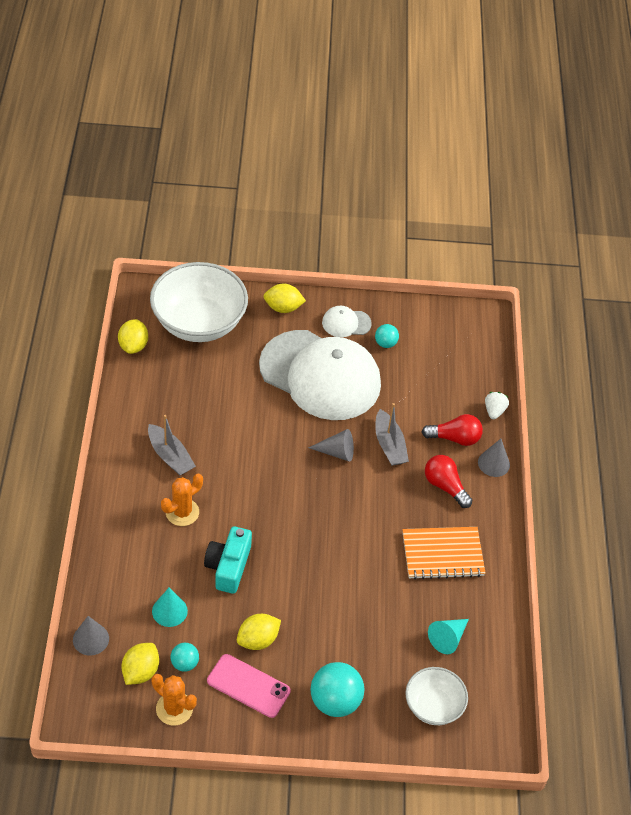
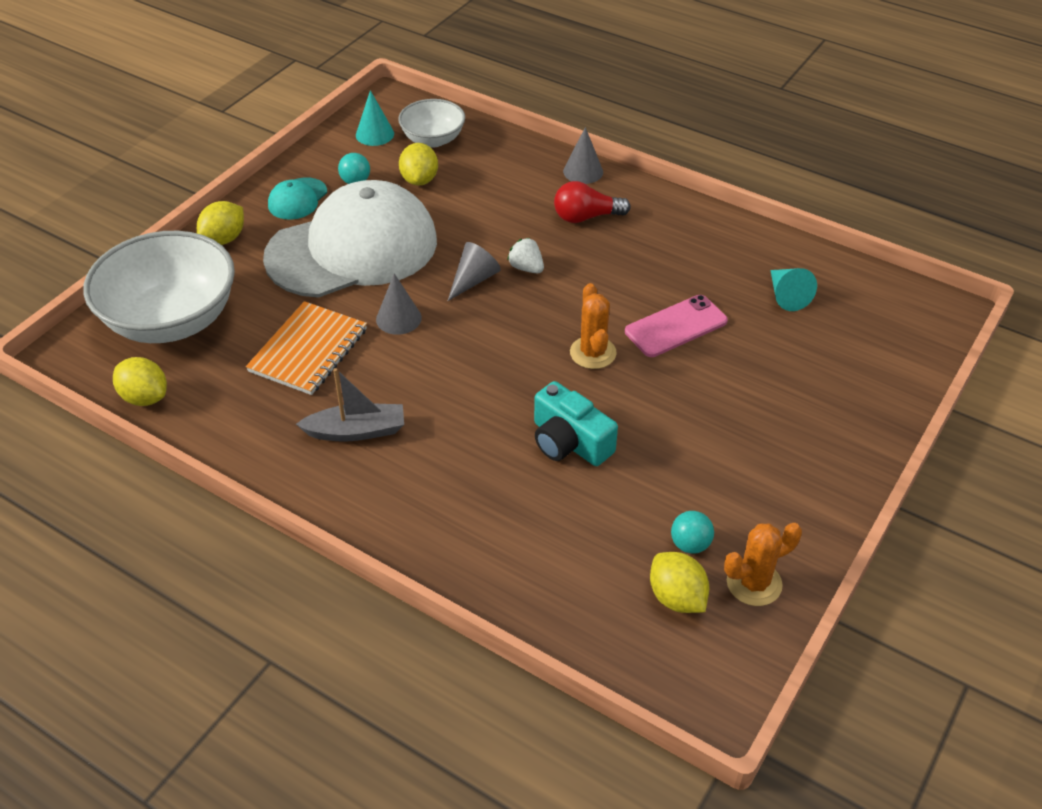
camera: 55 degrees left, 5 degrees down
(91, 639) = (591, 635): grey cone -> grey cone (398, 318)
(169, 611) = (599, 528): turquoise cone -> turquoise cone (375, 134)
(182, 512) = (454, 454): orange cactus -> orange cactus (593, 353)
(248, 686) = (758, 493): pink phone -> pink phone (676, 326)
(258, 640) = (696, 457): yellow lemon -> yellow lemon (419, 180)
(335, 701) = (821, 421): turquoise ball -> none
(346, 323) = (297, 199): white cap -> turquoise cap
(389, 445) = (498, 235): grey boat -> none
(433, 706) = (868, 342): white bowl -> white bowl (433, 139)
(442, 554) = (674, 255): orange notebook -> orange notebook (308, 350)
(454, 438) = (528, 184): red light bulb -> none
(494, 411) = (516, 144): white strawberry -> white strawberry (526, 268)

